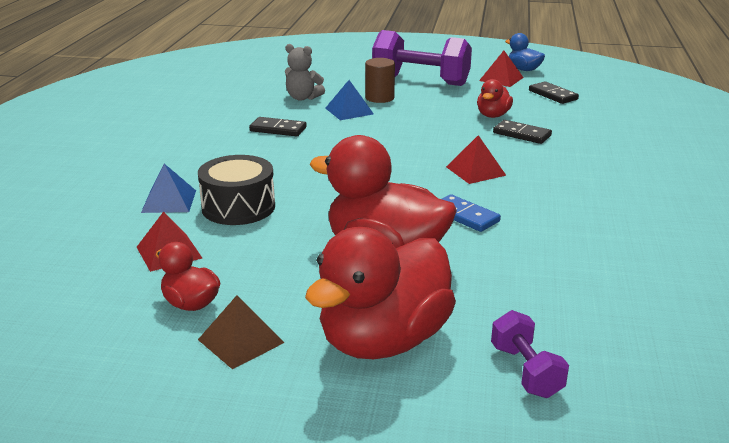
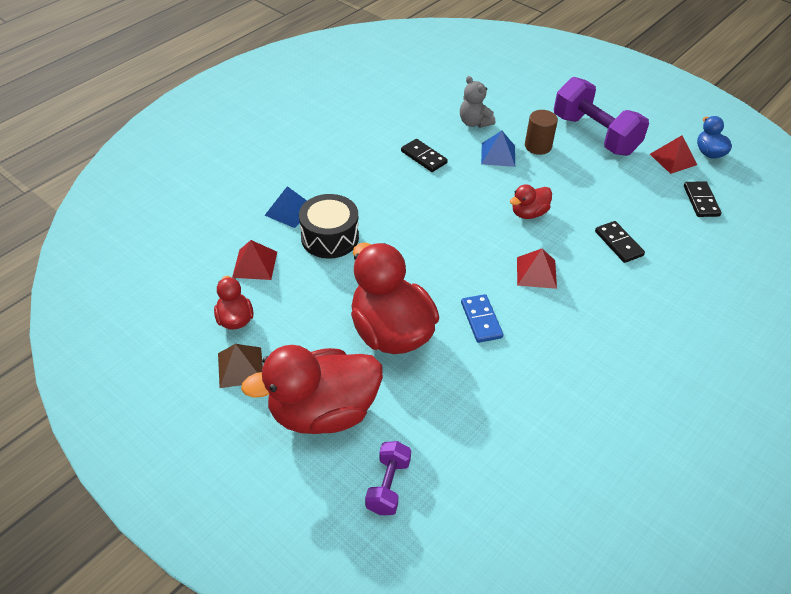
camera: 30 degrees right, 20 degrees up
(493, 115) = (616, 208): red duck -> red duck (529, 213)

